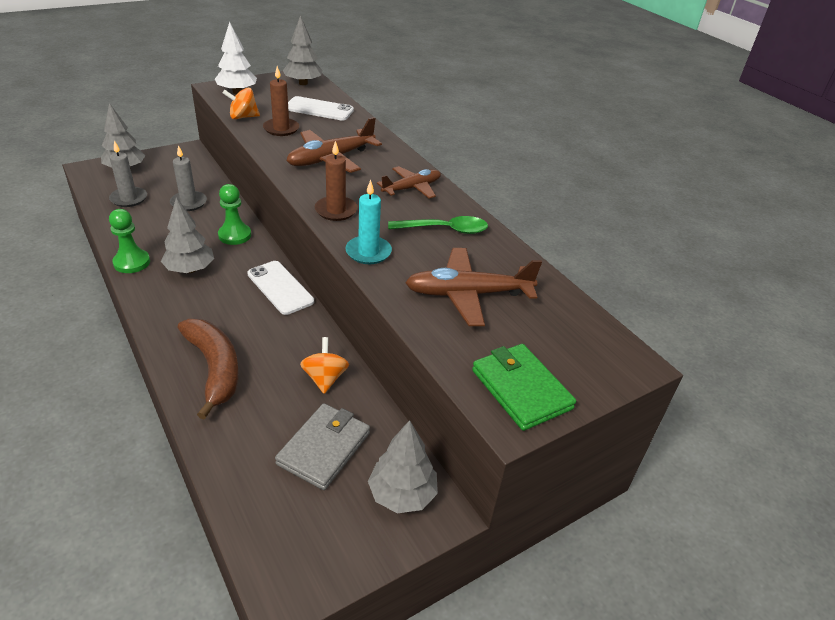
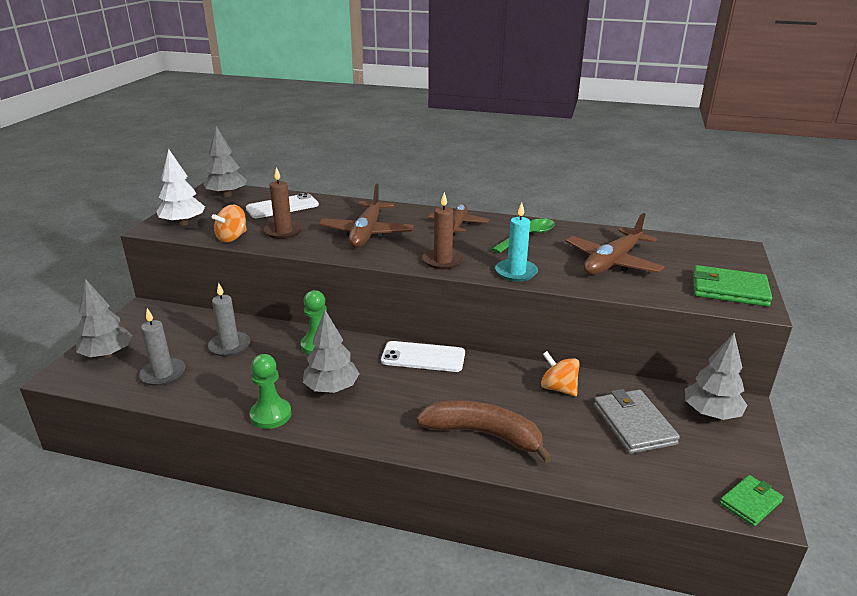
camera: 40 degrees left, 10 degrees down
(287, 580) = (750, 502): none -> green wallet

